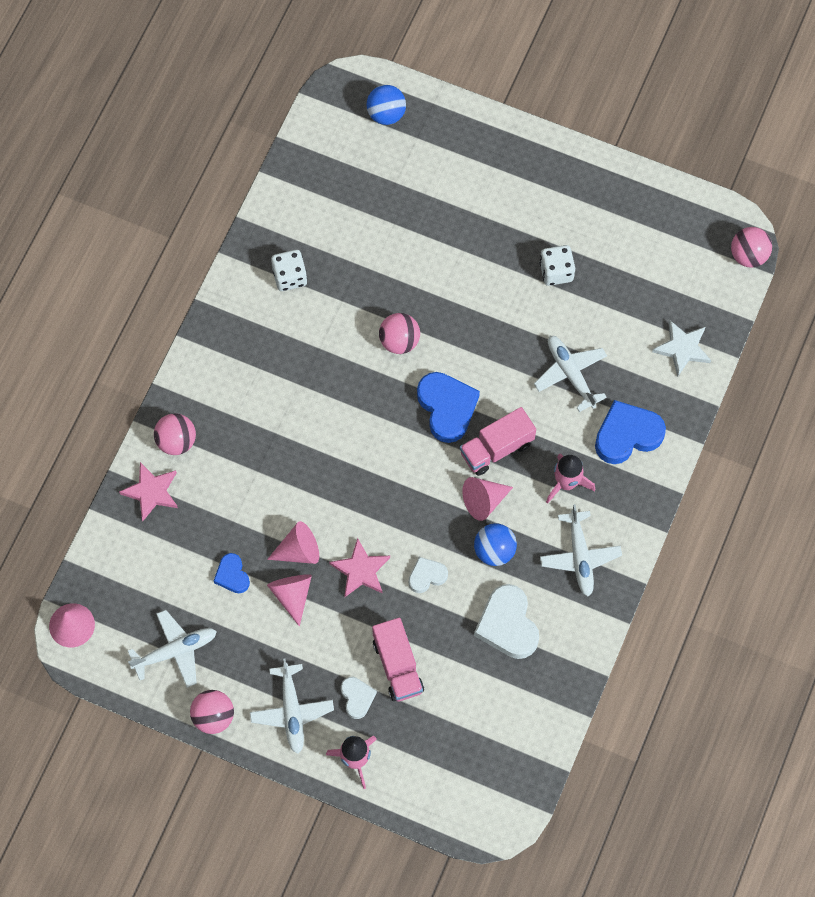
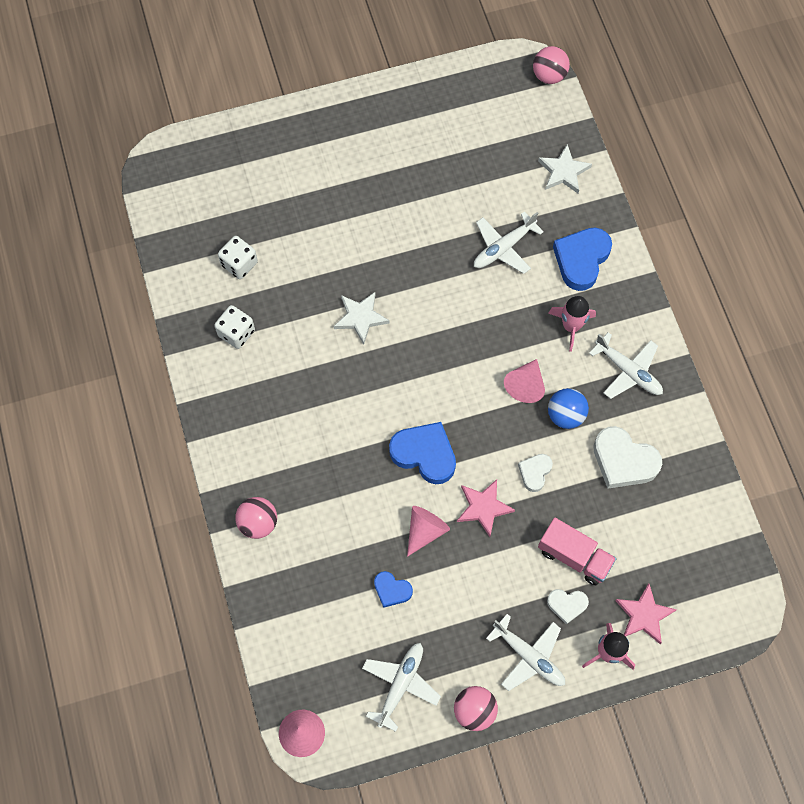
camera: 40 degrees left, 0 degrees up
(151, 492) = (273, 577): pink star -> pink star (644, 615)
(292, 595) = (450, 568): pink cone -> none
(357, 698) = (567, 605): white heart -> white heart turned 150 degrees clockwise
(386, 114) = (204, 163): blue ball -> none
(399, 341) = (360, 317): pink ball -> white star
(447, 408) = (438, 339): blue heart -> blue heart (424, 454)
(496, 448) = (500, 340): pink truck -> none
(556, 272) = (428, 184): white dice -> white dice (239, 264)
(570, 374) = (504, 247): white plane -> white plane turned 60 degrees counterclockwise

